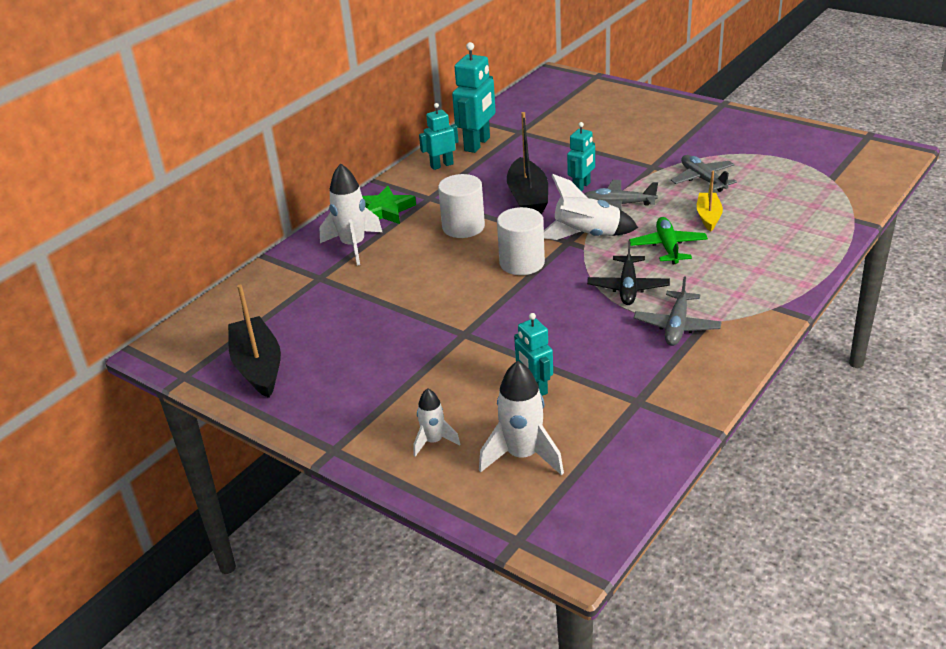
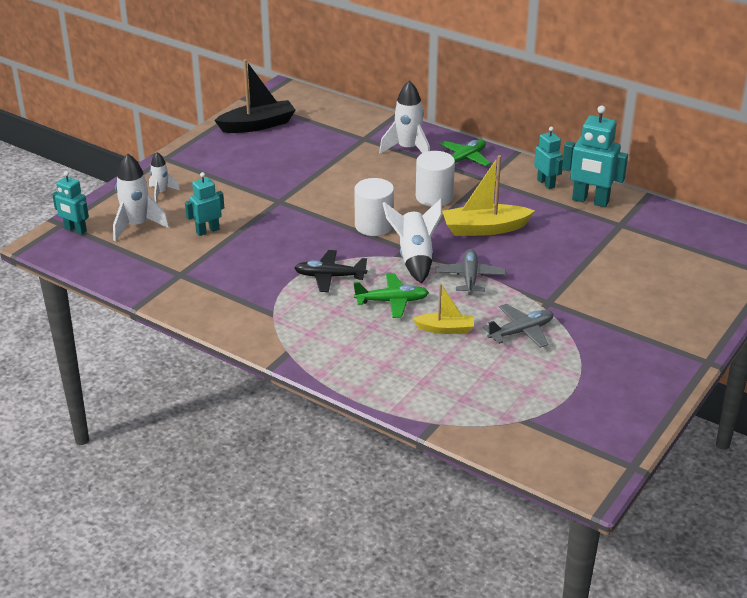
camera: 85 degrees right, 0 degrees up
(384, 210) = (464, 159): green star -> green plane
(528, 198) = (484, 229): black boat -> yellow boat
(581, 187) = (504, 258): turquoise robot -> turquoise robot (75, 230)
(676, 326) = (269, 298): grey plane -> none

